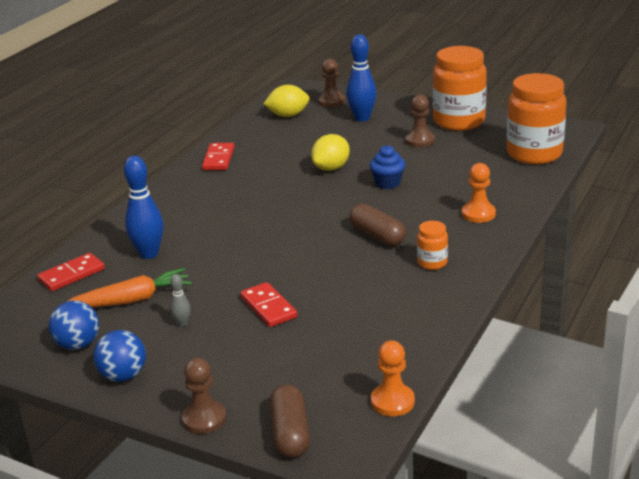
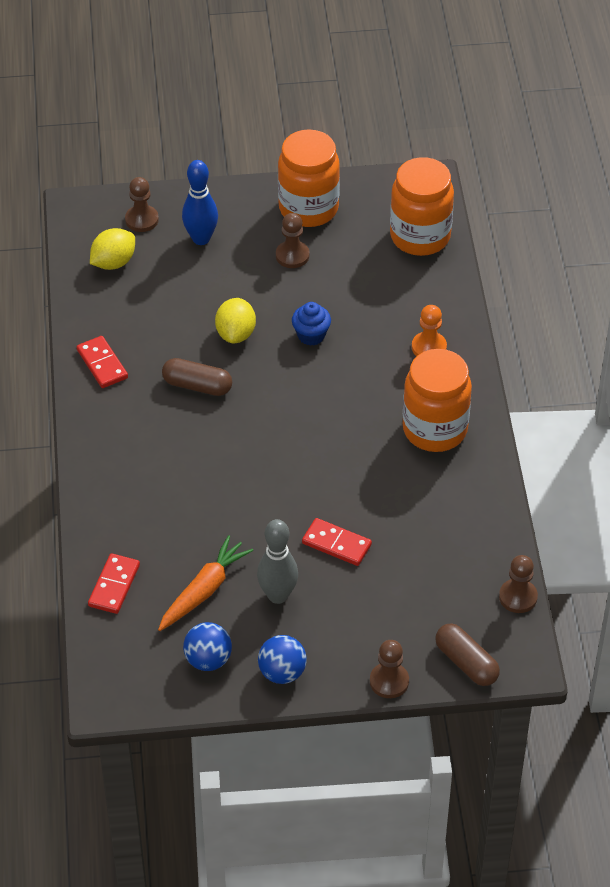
camera: 35 degrees left, 20 degrees up
(149, 254) = (163, 527): blue bowling pin -> none
(182, 323) = (278, 595): grey bowling pin -> grey bowling pin, size x2.08
(377, 236) = (359, 414): brown capsule -> brown capsule (197, 386)
(392, 401) = (518, 597): orange pawn -> brown pawn
(432, 263) = (435, 429): orange jar -> orange jar, size x2.18

